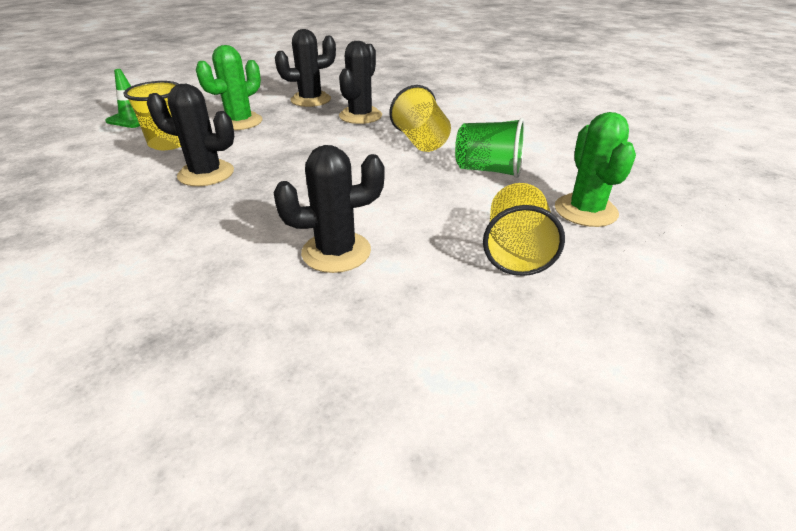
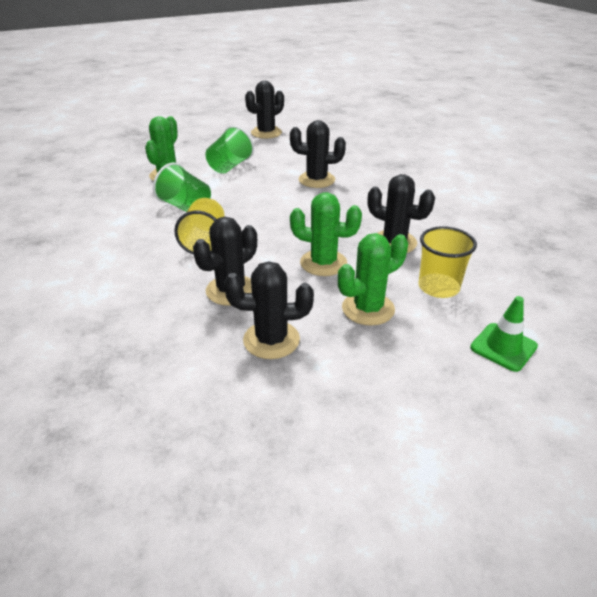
camera: 160 degrees left, 0 degrees up
(286, 144) = (323, 263): none -> green cactus
(515, 251) = (230, 166): yellow cup -> green cup
(570, 412) = (266, 133): none -> black cactus

